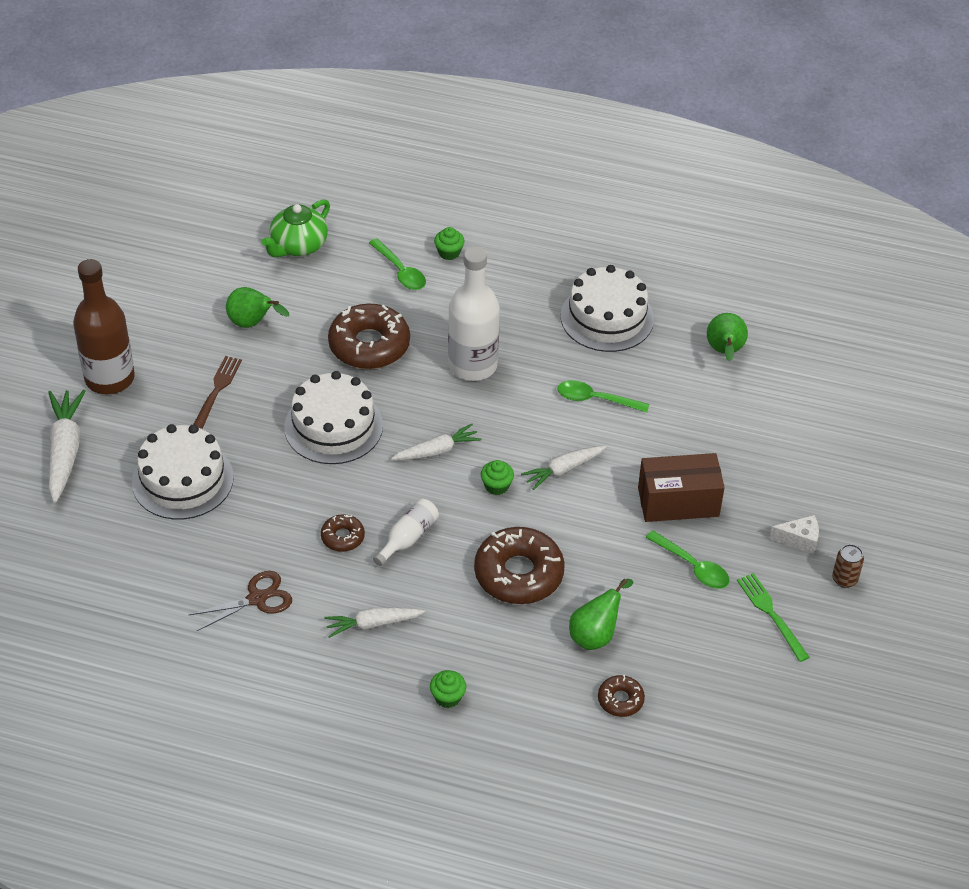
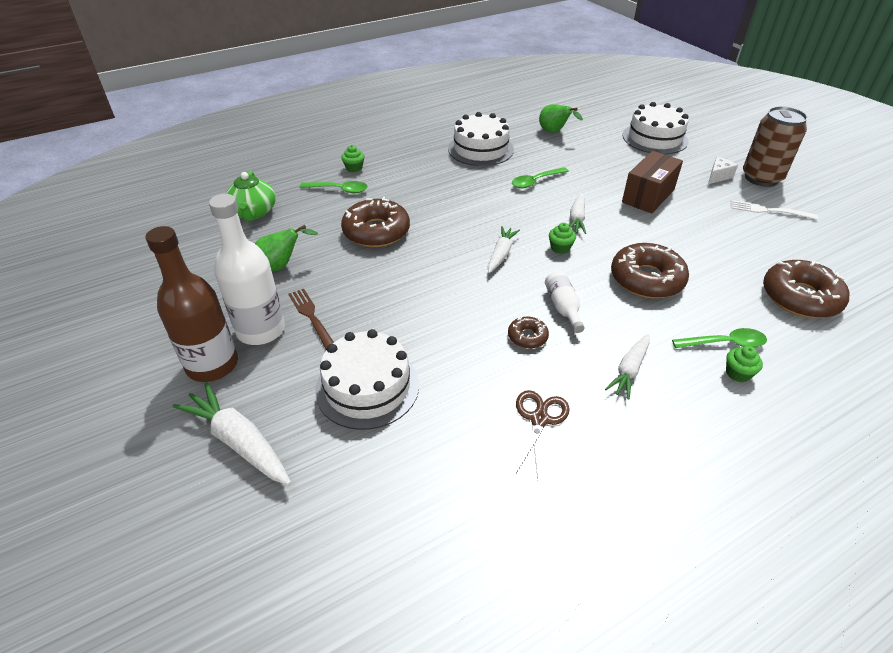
camera: 45 degrees left, 5 degrees down
(333, 426) = (421, 283): white cake -> white cake (655, 138)
(472, 365) = (450, 205): white bottle -> white bottle (261, 330)
(596, 634) = (731, 277): green pear -> none
(620, 700) = (800, 297): brown donut -> brown donut, size x2.02
(693, 567) = (705, 216): green spoon -> green spoon (725, 343)
(770, 613) = (768, 210): green fork -> white fork
(844, 579) = (761, 178): brown can -> brown can, size x2.29

